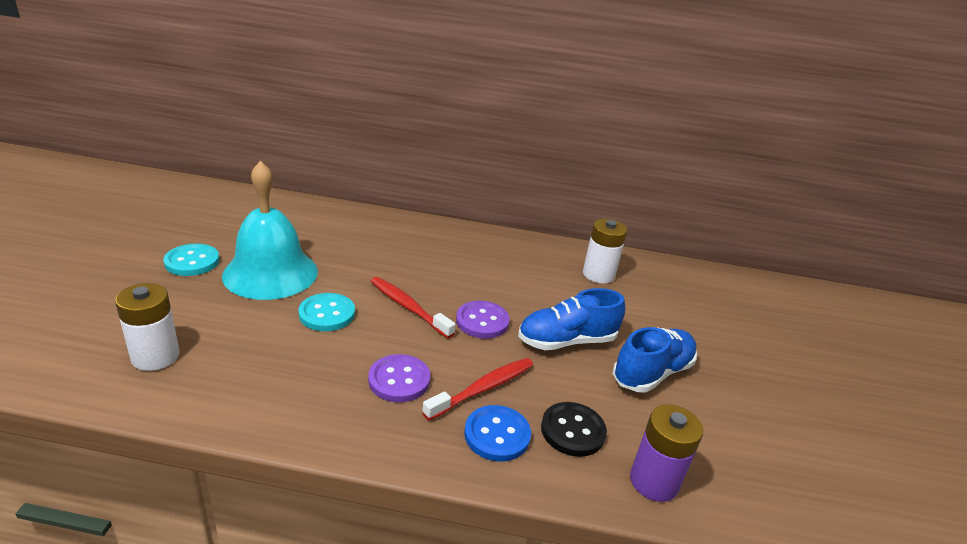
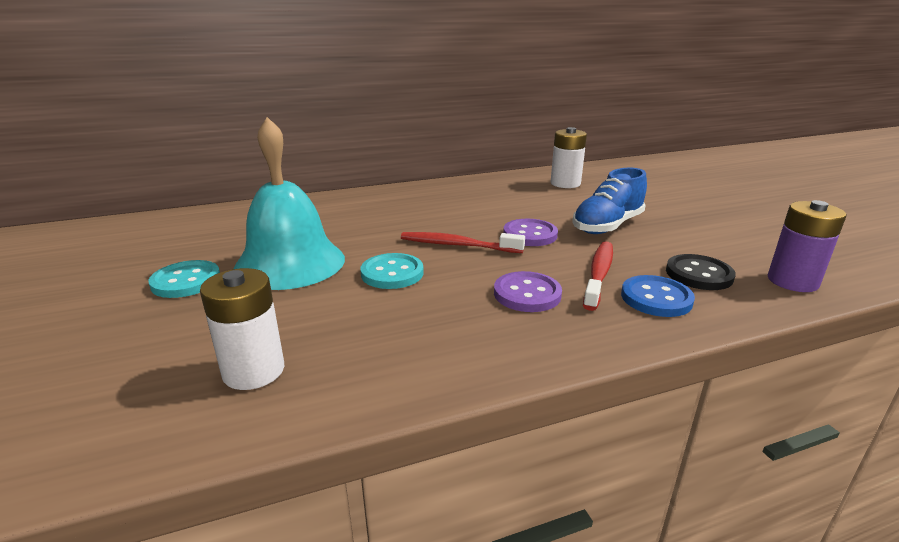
camera: 25 degrees left, 5 degrees down
(652, 373) = (688, 224): blue shoe -> none

